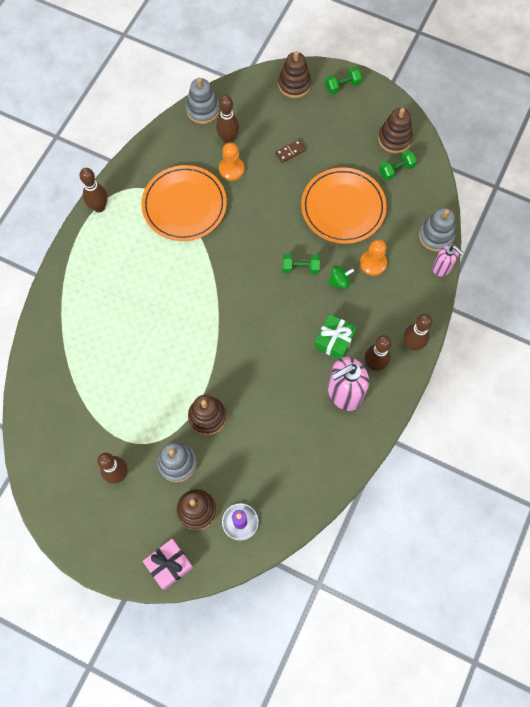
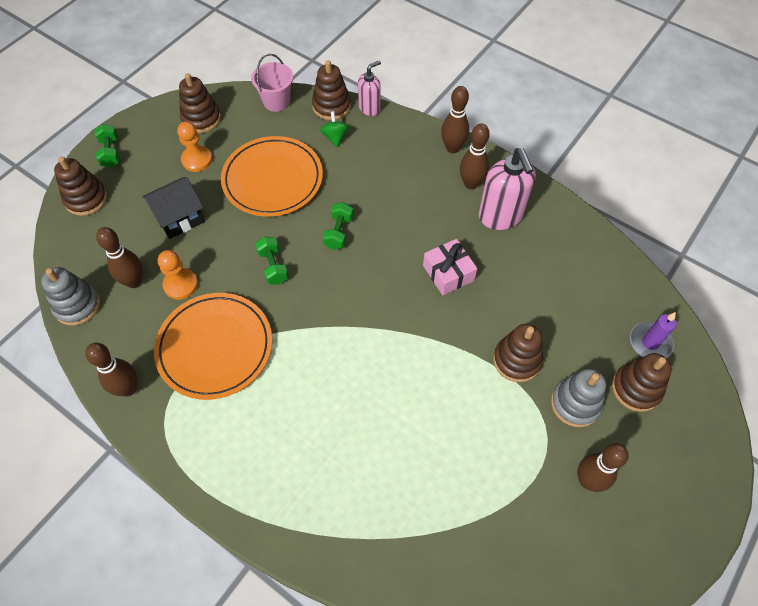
camera: 80 degrees left, 10 degrees down
(99, 207) = (181, 461): brown bowling pin -> brown bowling pin (128, 389)
(169, 565) = (705, 430): pink gift -> pink gift (448, 273)
(290, 152) = (179, 218): brown domino -> black house
(334, 340) = (437, 215): green gift -> none
(339, 281) = (365, 198): green spinning top -> green spinning top (335, 137)
(373, 263) = (350, 164): orange pawn -> orange pawn (197, 160)
(396, 170) = (240, 124): green dumbbell -> green dumbbell (273, 267)
(429, 191) = (276, 101): none -> pink bucket
(436, 236) = (331, 106): grey stacking toy -> brown stacking toy

